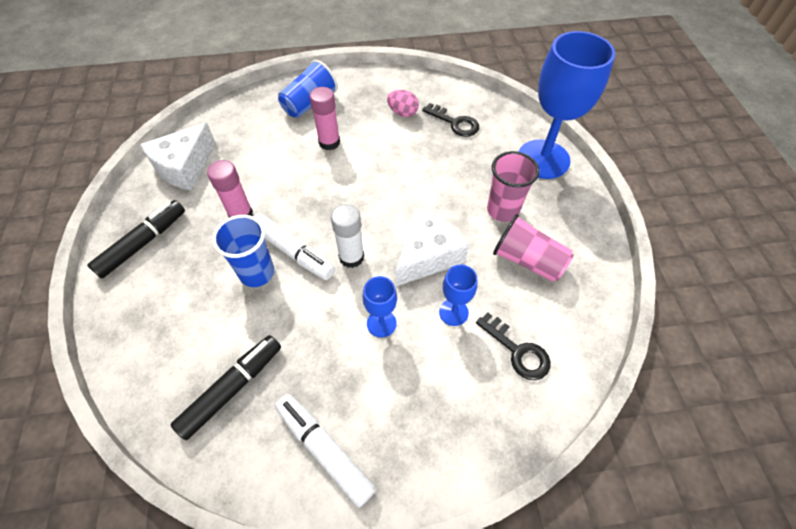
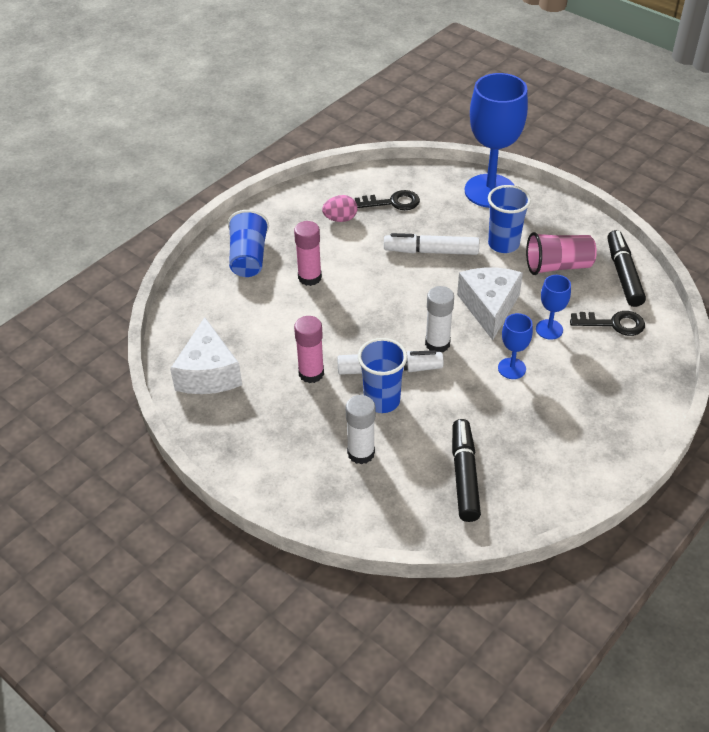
camera: 40 degrees left, 10 degrees down
(143, 243) = (259, 446): black marker -> black marker (623, 274)
(192, 304) = (361, 453): none -> white glue stick
(324, 449) = (567, 459): white marker -> white marker (431, 251)
(502, 210) = (503, 244): pink cup -> blue cup

